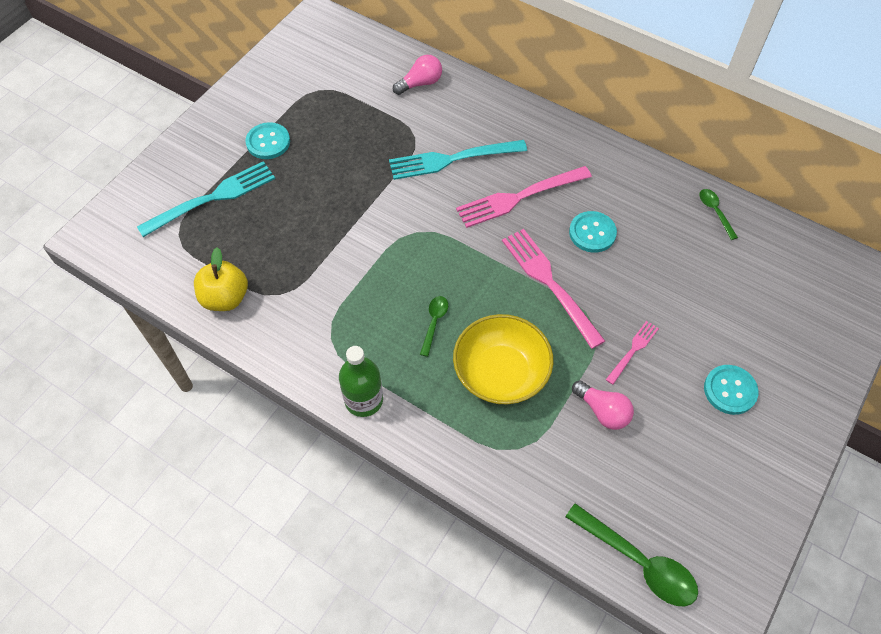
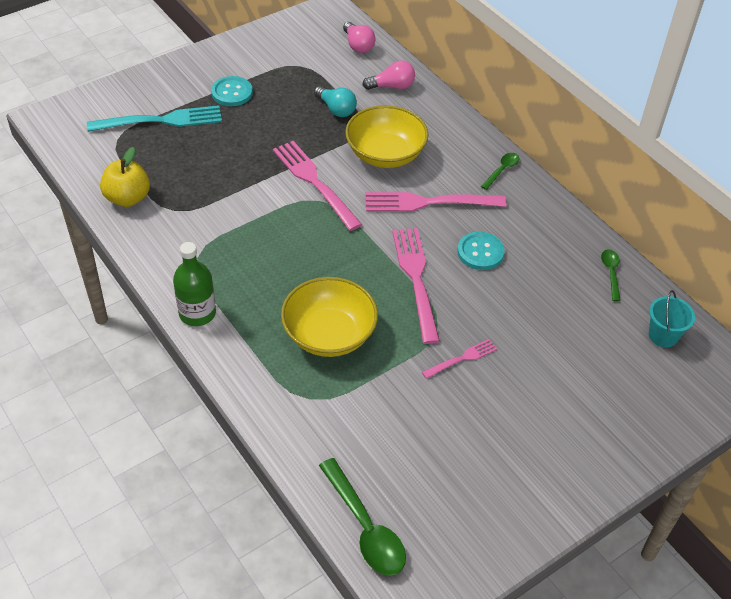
camera: 20 degrees right, 10 degrees down
(380, 126) = (336, 109): none -> turquoise light bulb
(401, 214) = (314, 182): none -> pink fork
(434, 323) = (293, 275): green spoon -> green spoon (502, 170)
(452, 159) = (385, 154): turquoise fork -> yellow bowl
(603, 411) = (404, 397): pink light bulb -> pink light bulb (358, 45)
(730, 390) = (536, 423): turquoise button -> none
(789, 259) = (663, 335): none -> turquoise bucket

